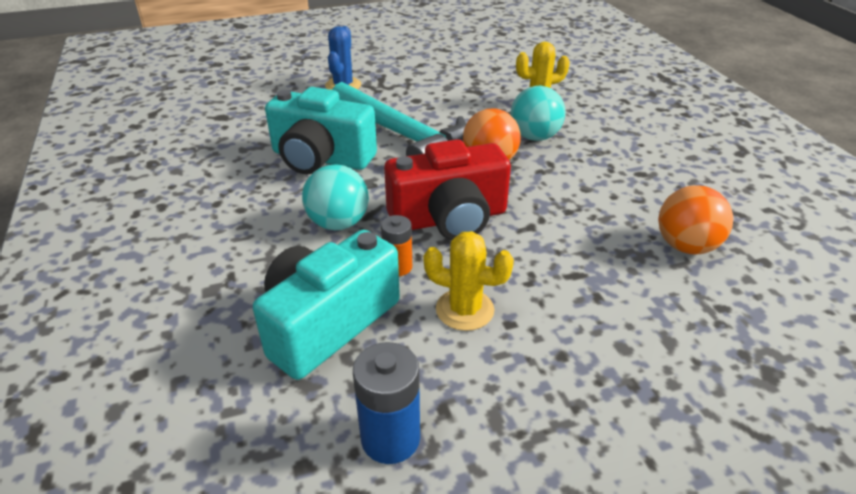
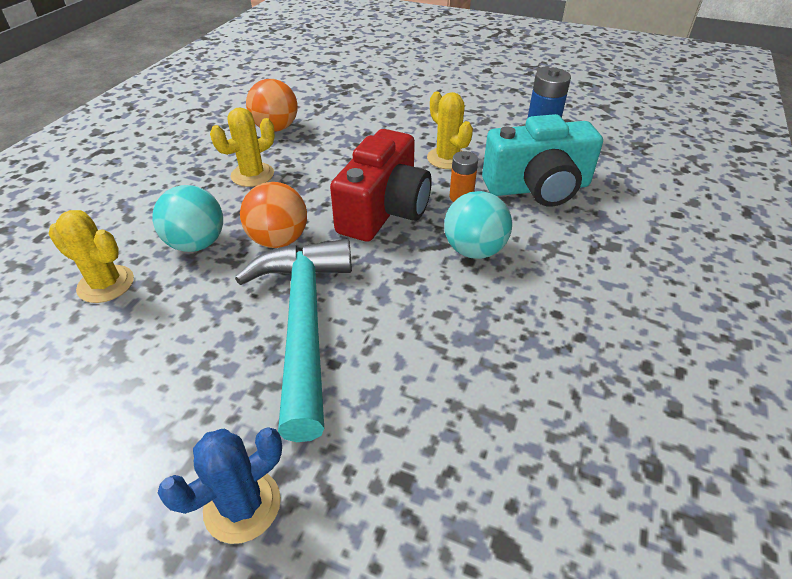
camera: 140 degrees left, 5 degrees up
(321, 158) = (425, 340): turquoise camera -> none
(449, 218) = (384, 210): red camera -> red camera turned 90 degrees clockwise
(600, 192) = (252, 175): none -> yellow cactus

